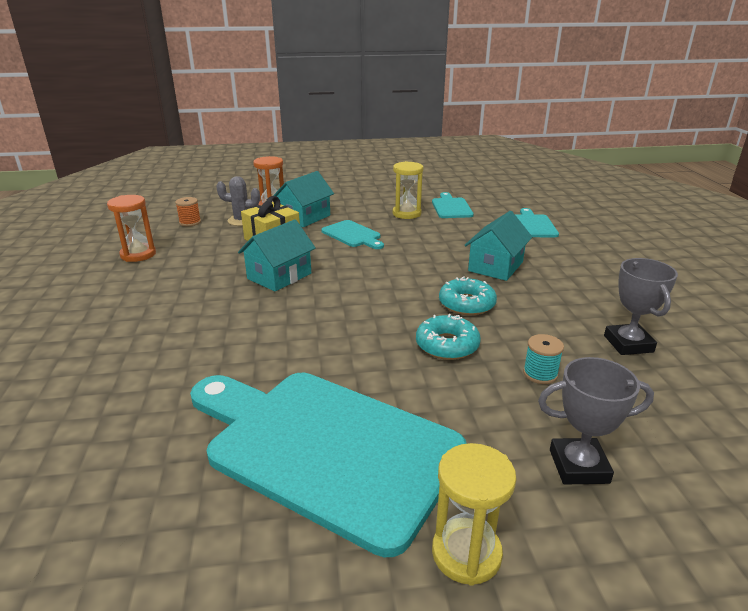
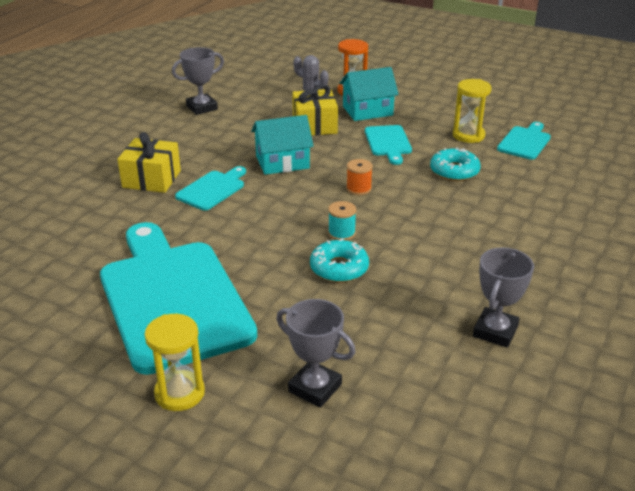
camera: 35 degrees right, 5 degrees up
(138, 254) = (202, 107): orange hourglass -> grey trophy
(154, 334) = (151, 179): none -> yellow gift
(190, 222) = (268, 87): orange spool -> orange spool (358, 189)
(466, 304) = (402, 242): turquoise donut -> turquoise donut (454, 171)
(495, 266) = (479, 218): turquoise house -> none
(533, 225) = (586, 189): turquoise cutting board -> turquoise cutting board (212, 189)
(540, 374) = (380, 320): turquoise spool -> turquoise spool (341, 233)

